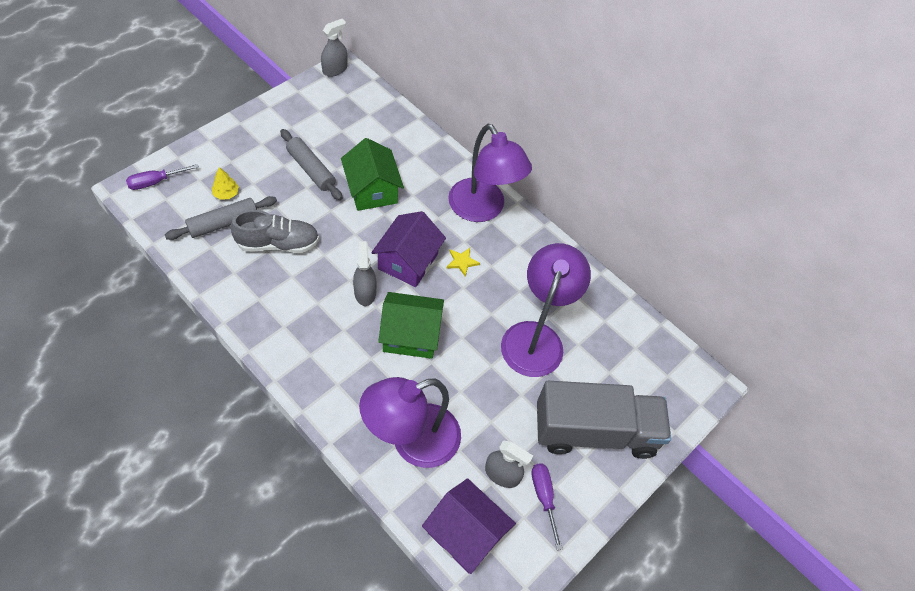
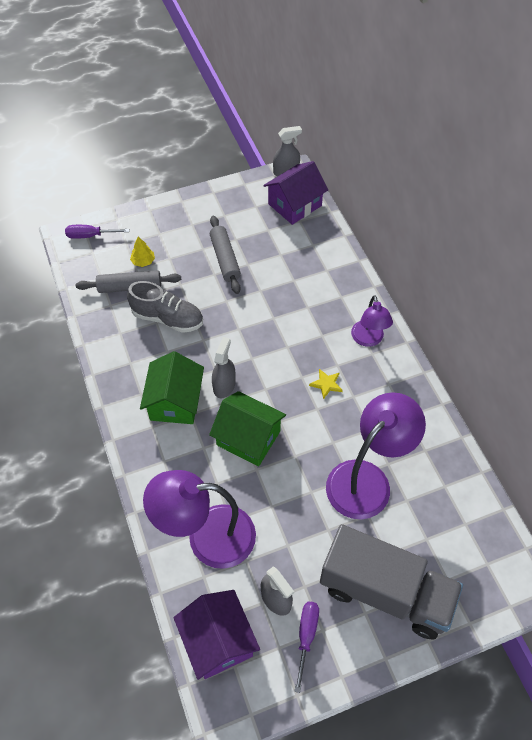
camera: 30 degrees right, 0 degrees up
(372, 190) = (271, 292): green house -> green house (175, 401)
(408, 261) = (276, 368): purple house -> purple house (295, 205)
(482, 209) = (368, 339): purple lamp -> purple lamp, size x0.57

